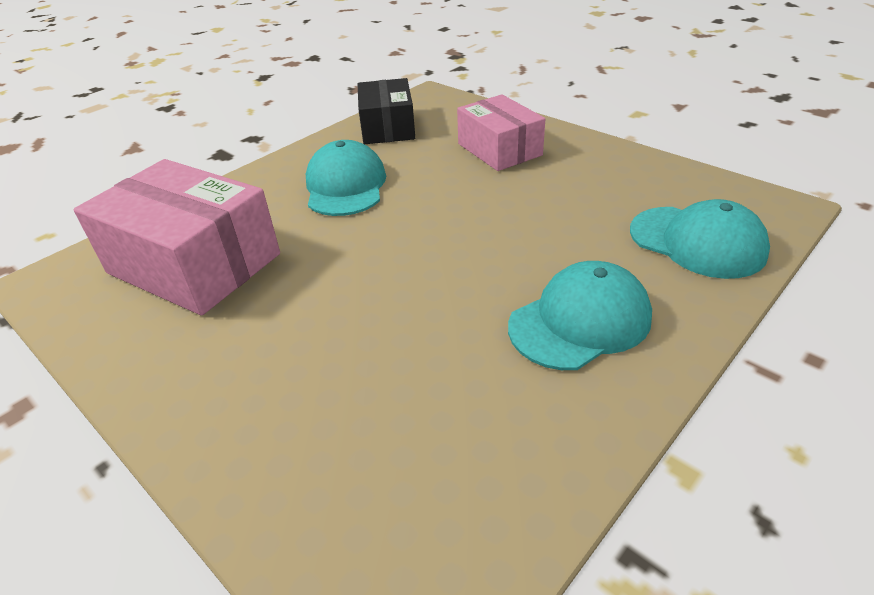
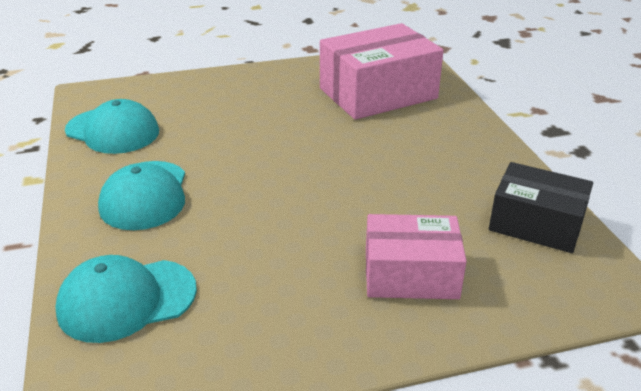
camera: 120 degrees right, 5 degrees down
(345, 186) = (425, 165): turquoise cap -> turquoise cap (113, 131)

